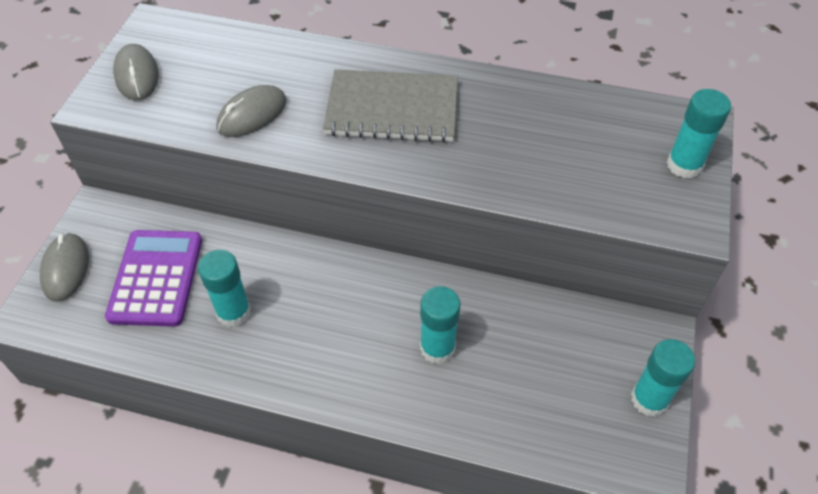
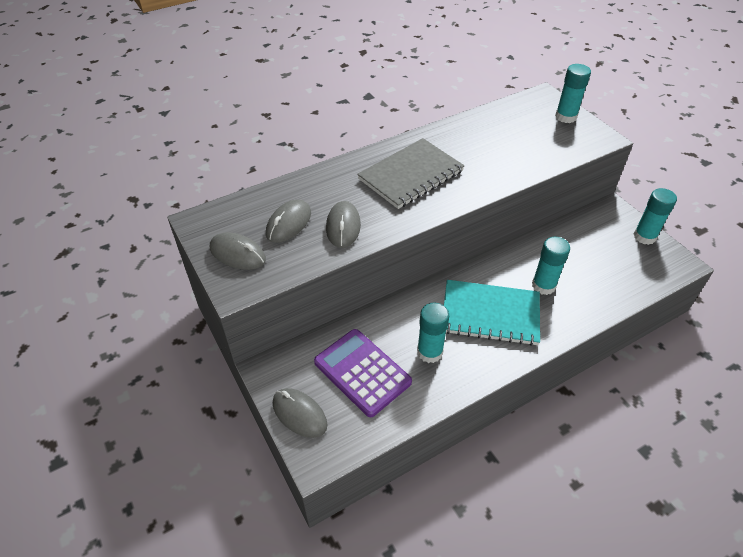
camera: 45 degrees left, 5 degrees down
(213, 77) = (288, 223): none -> grey mouse
(339, 327) = (490, 314): none -> turquoise notebook

